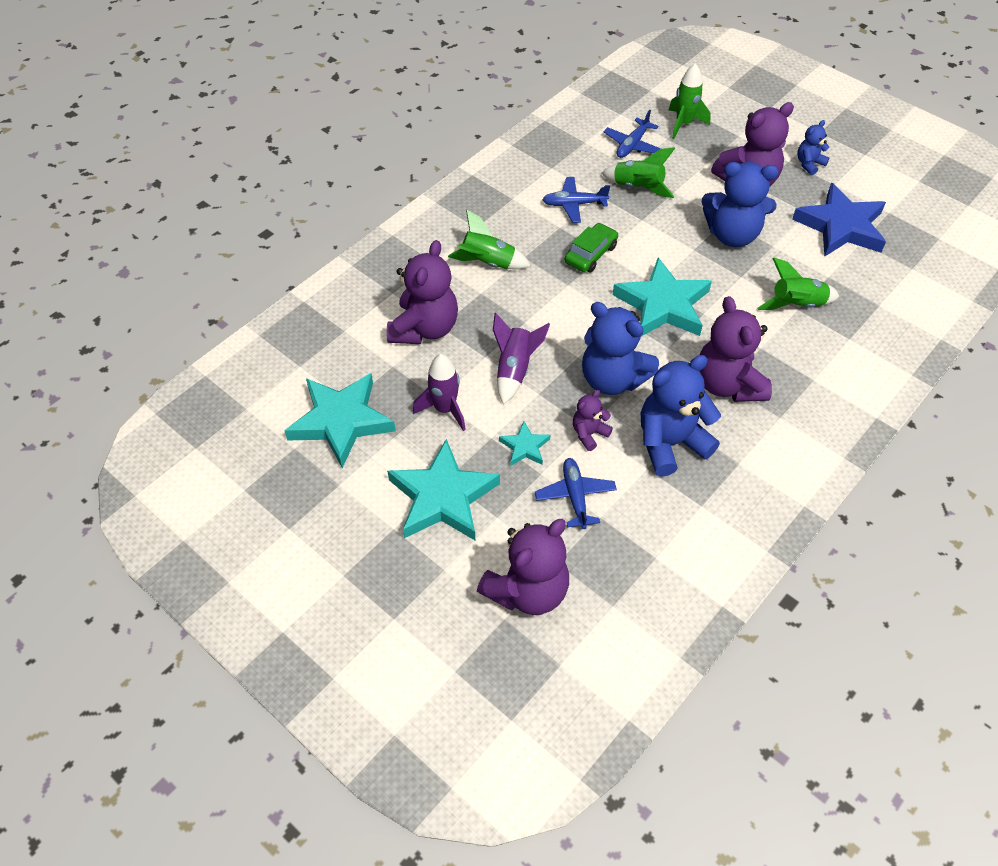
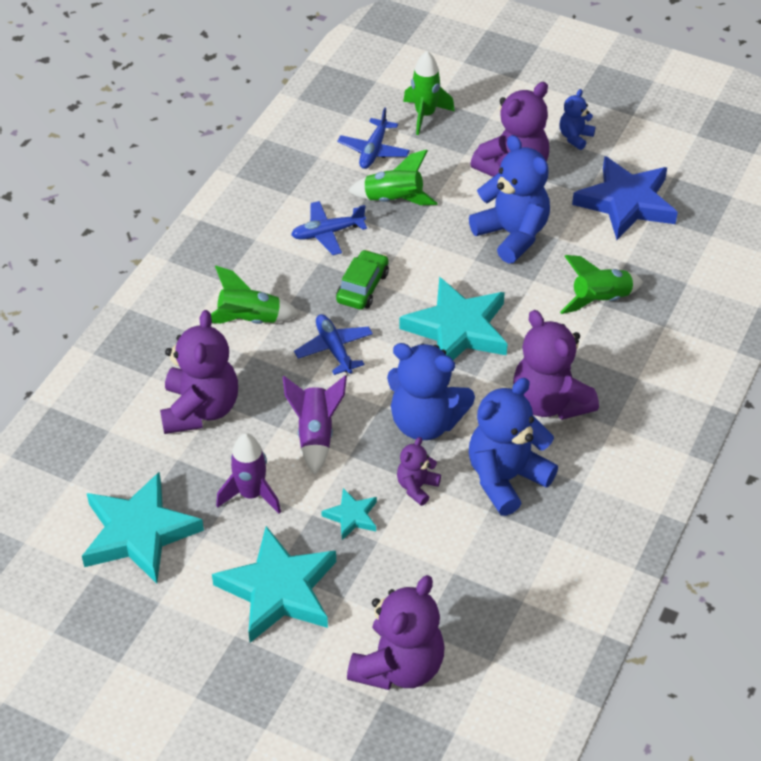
camera: 15 degrees left, 5 degrees down
(575, 496) = (421, 557): blue plane -> blue plane (334, 349)
(732, 235) = (512, 235): blue teddy bear -> blue teddy bear turned 120 degrees counterclockwise

